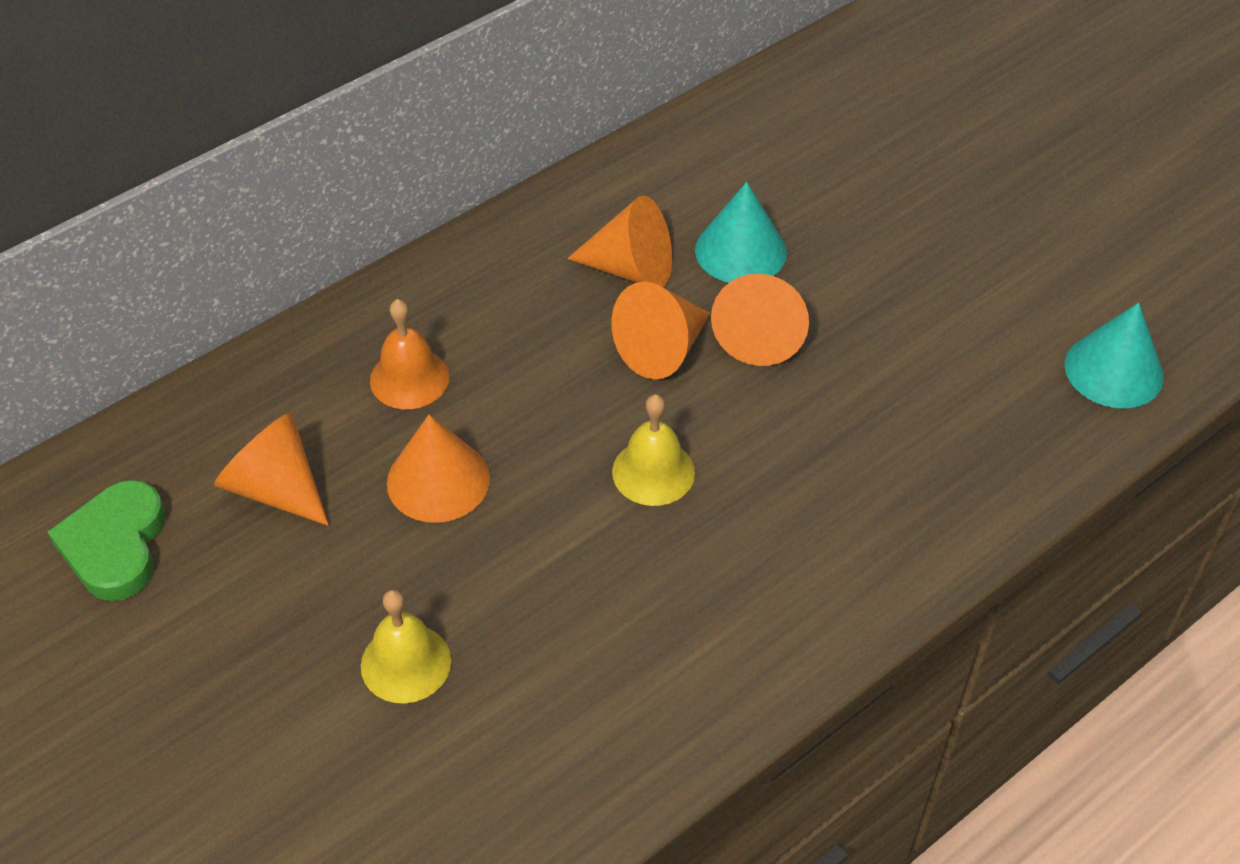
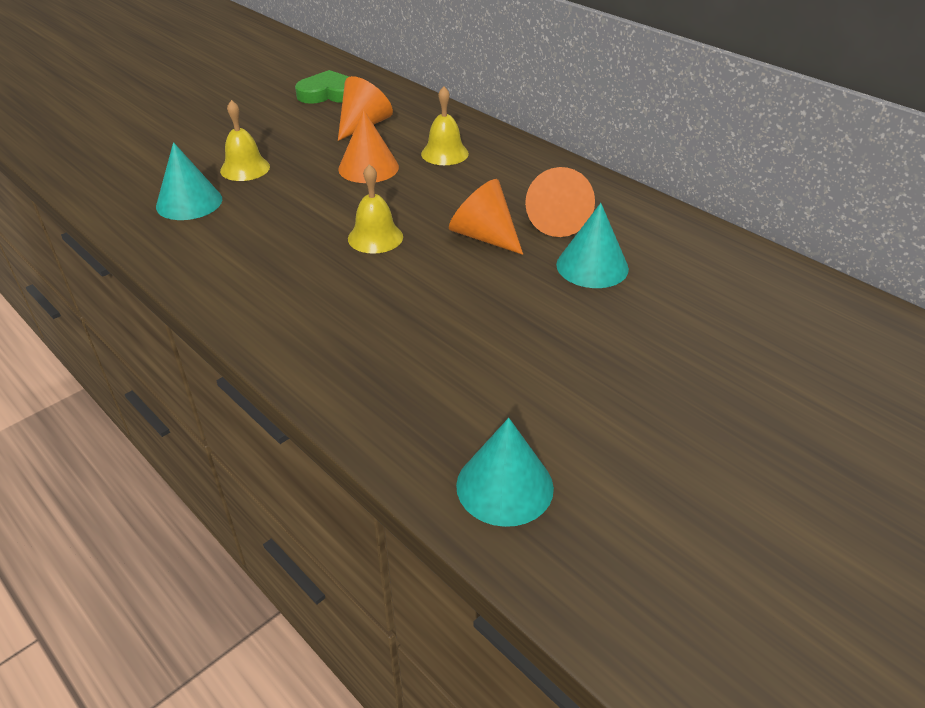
camera: 85 degrees right, 10 degrees down
(409, 378) = (444, 153): orange bell -> yellow bell
(516, 737) = (189, 202): none -> turquoise cone
(760, 335) = (506, 277): orange cone -> none

